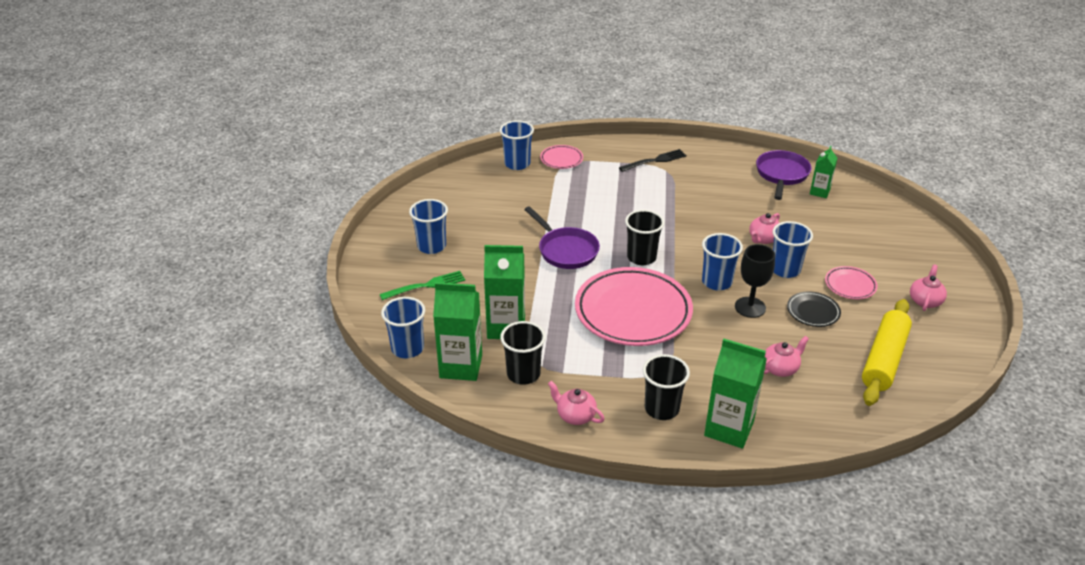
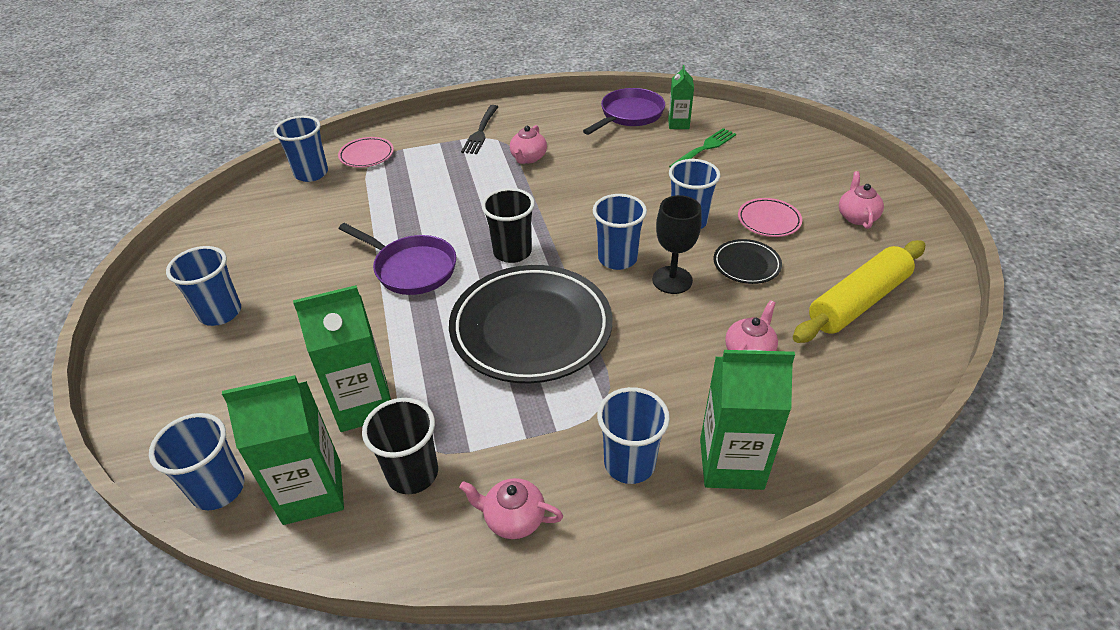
camera: 20 degrees left, 5 degrees up
(426, 286) = (225, 375): green fork -> green fork (704, 148)
(633, 312) = (531, 329): pink plate -> black plate
(655, 161) = (481, 131): black fork -> black fork turned 150 degrees clockwise
(661, 409) = (629, 463): black cup -> blue cup
(763, 239) = (645, 191): pink teapot -> pink teapot (528, 158)
(781, 175) = (629, 115): purple pan -> purple pan turned 45 degrees clockwise
(884, 359) = (858, 302): yellow rolling pin -> yellow rolling pin turned 45 degrees clockwise

